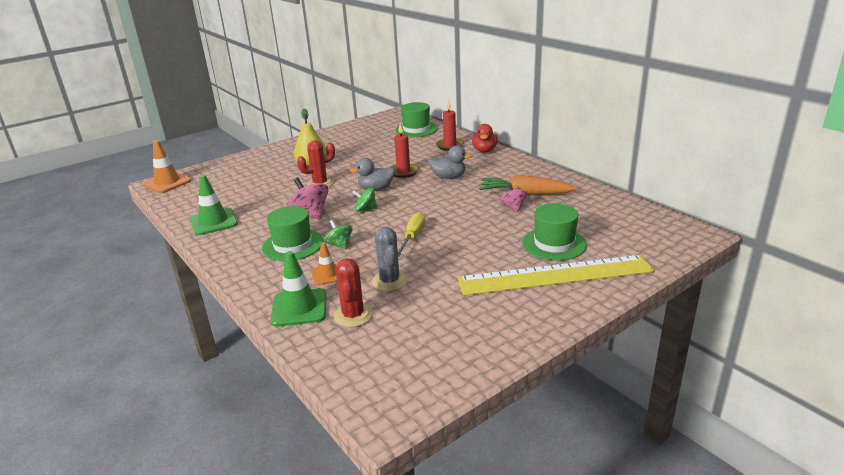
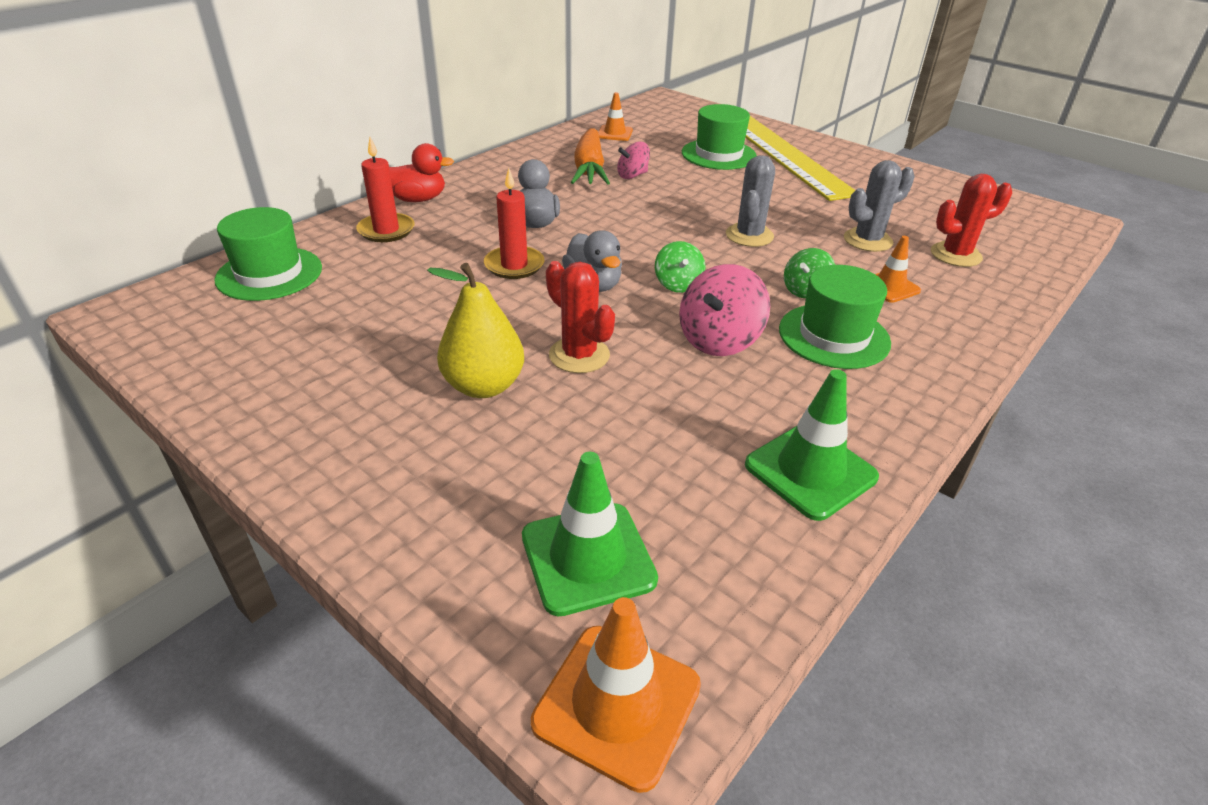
camera: 105 degrees left, 10 degrees up
(299, 308) = (979, 295): green traffic cone -> green traffic cone (588, 558)
(412, 237) = (749, 235): yellow screwdriver -> grey cactus
(596, 206) = (614, 133): none -> orange traffic cone

